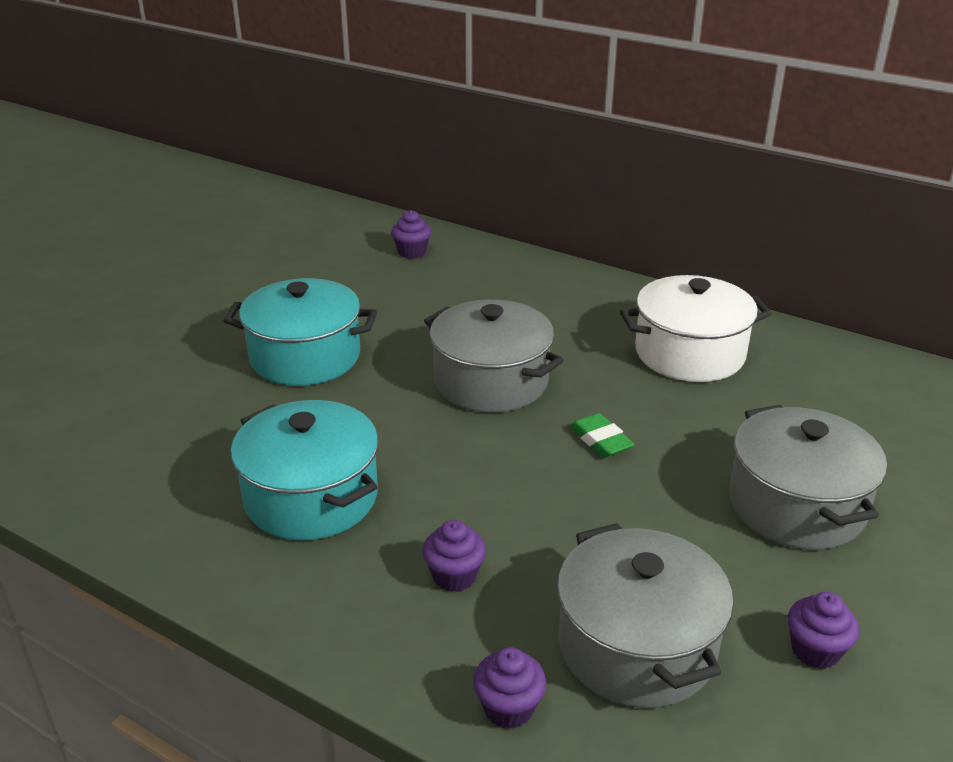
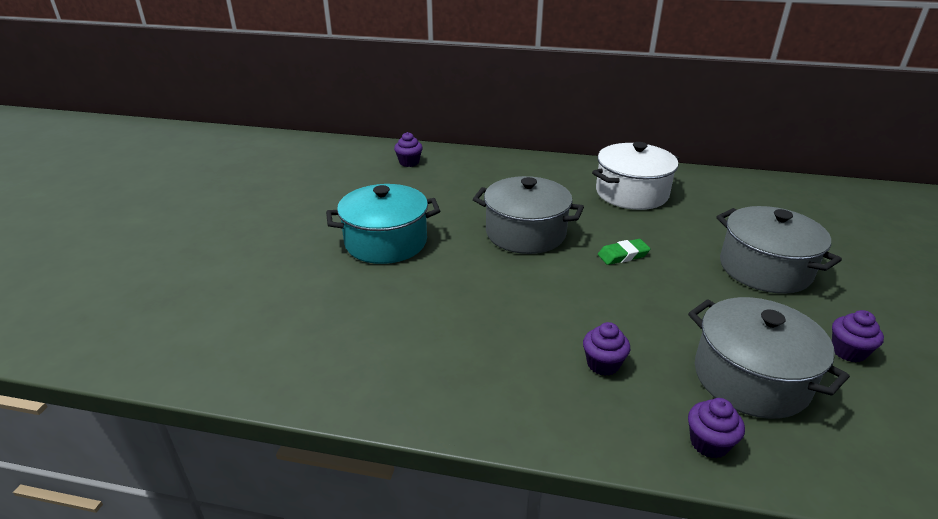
camera: 20 degrees left, 0 degrees up
(311, 497) = (463, 336): turquoise pot -> none
(601, 440) = (623, 255): green eraser -> green eraser turned 60 degrees counterclockwise

